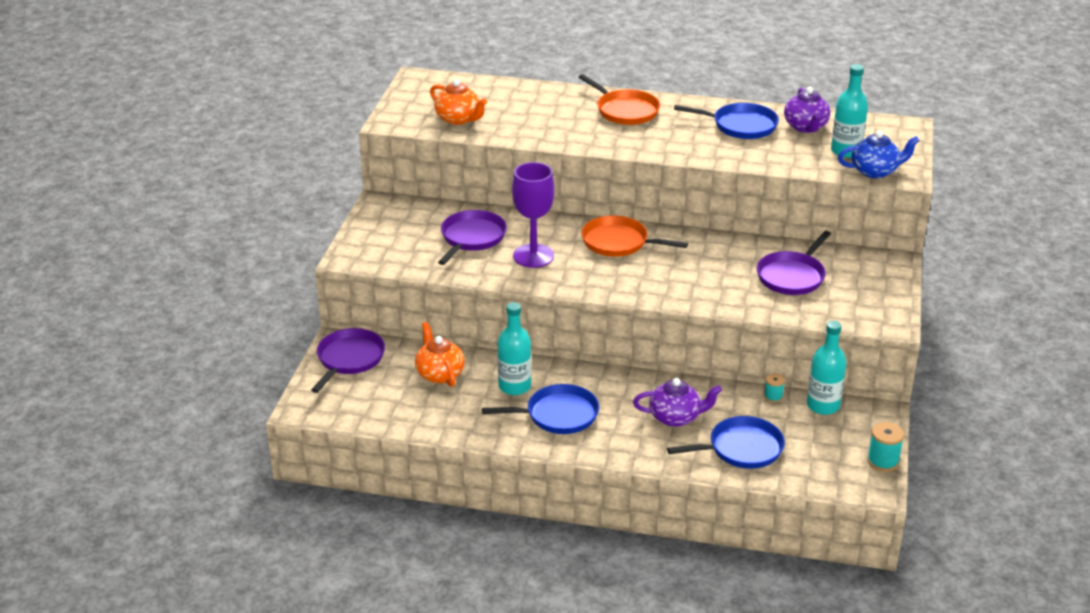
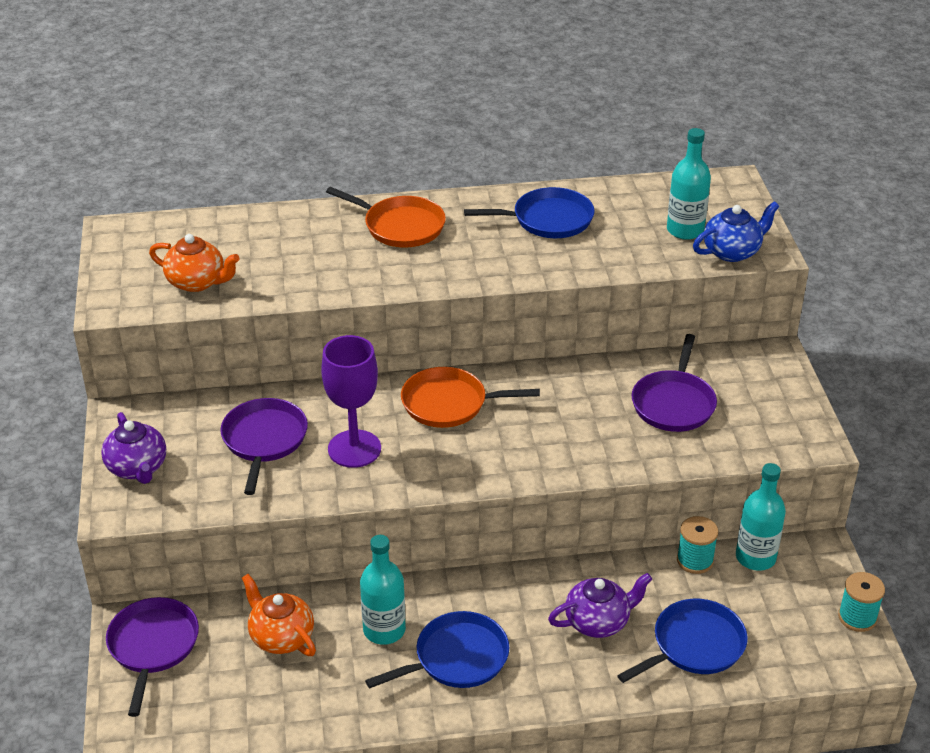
camera: 20 degrees left, 5 degrees up
(773, 397) = (695, 560): turquoise spool -> turquoise spool, size x1.61
(805, 127) = (623, 206): purple teapot -> purple teapot (137, 468)

